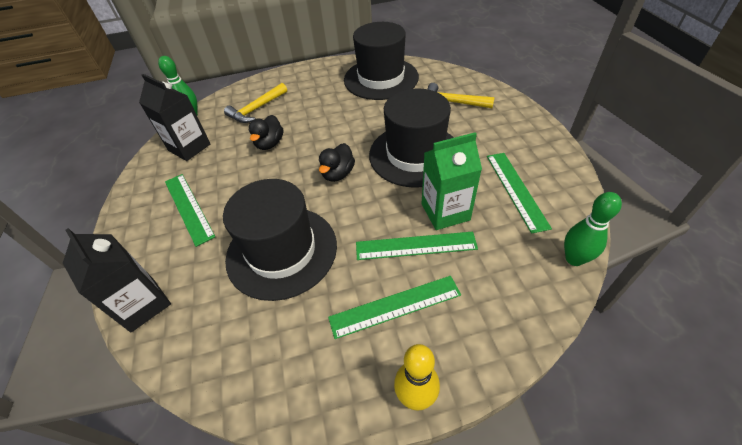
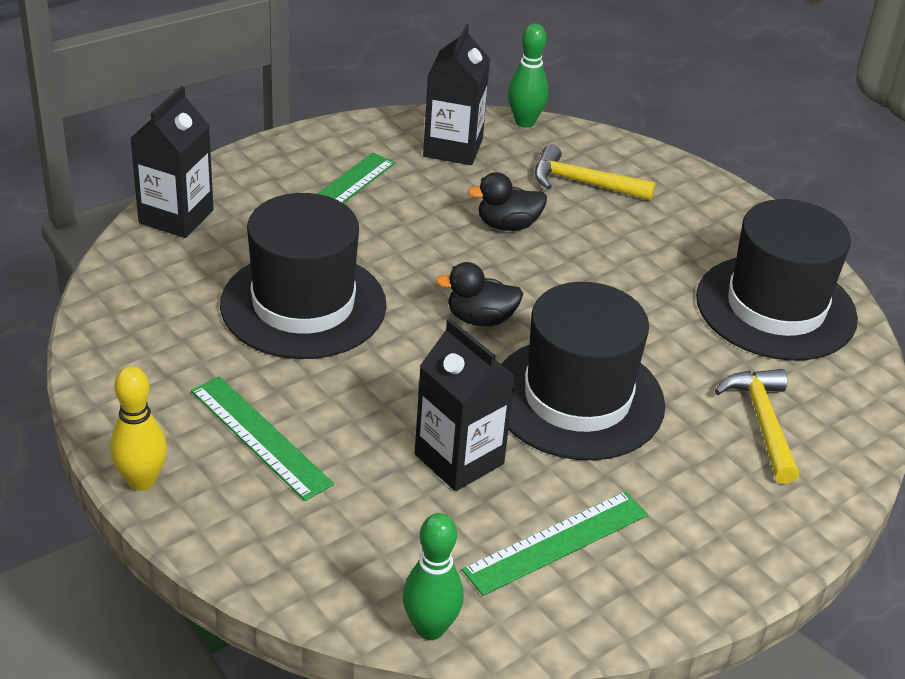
camera: 60 degrees right, 10 degrees down
(415, 245) = (374, 437): green ruler -> none
(445, 212) = (459, 459): green carton -> black carton

